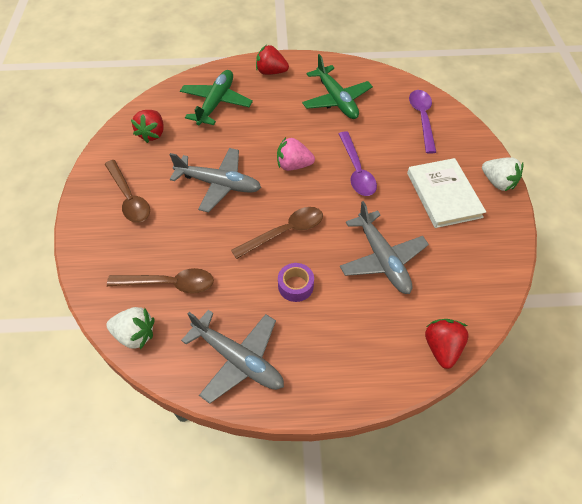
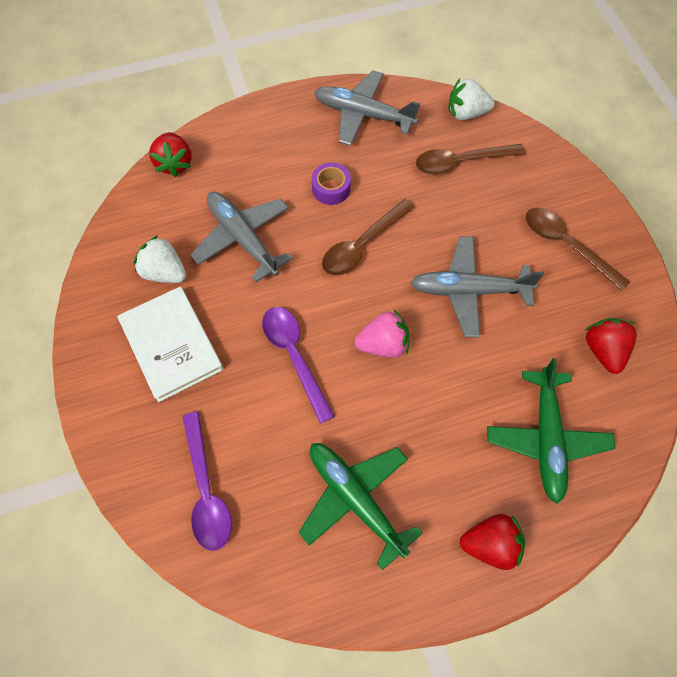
camera: 165 degrees right, 10 degrees up
(497, 182) = (95, 384): white strawberry -> white strawberry (164, 272)

